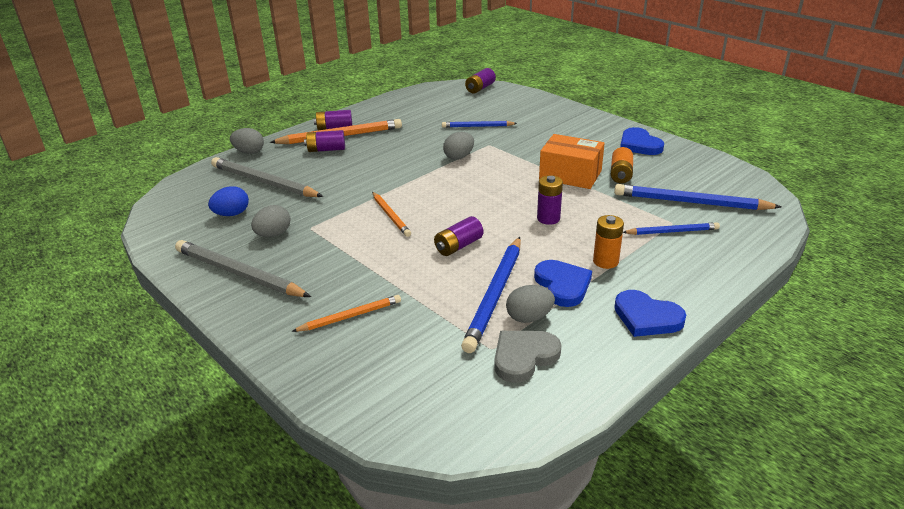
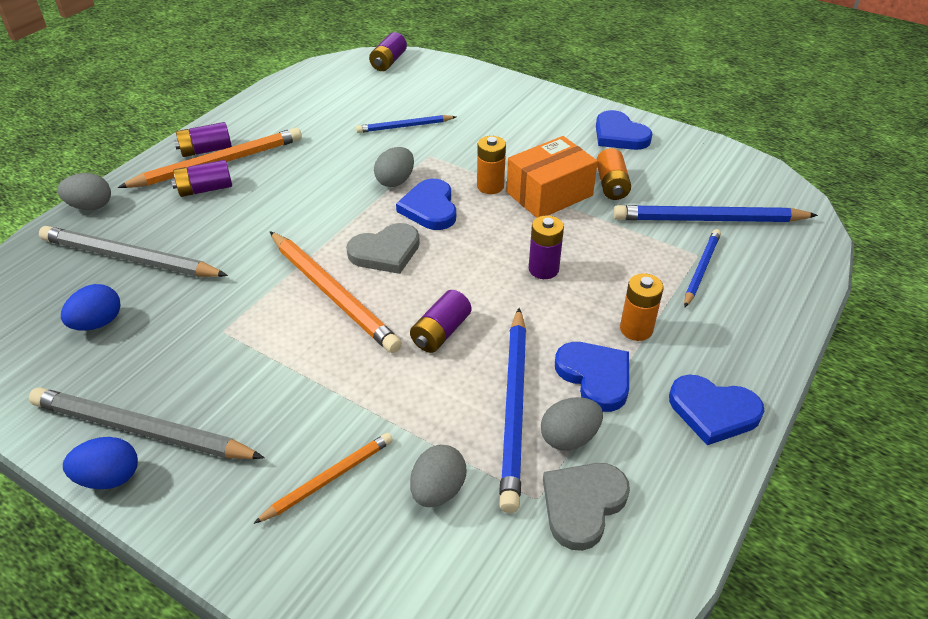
camera: 15 degrees left, 10 degrees up
(210, 295) = (109, 478): none -> blue egg
(273, 234) = (172, 351): grey egg -> grey egg (438, 490)
(390, 216) = (332, 294): orange pencil -> orange pencil, size x1.72
(436, 196) = (385, 252): none -> grey heart
(478, 175) = (430, 208): none -> blue heart
(527, 166) = (490, 186): none -> orange battery
(570, 175) = (549, 194): orange box -> orange box turned 45 degrees counterclockwise
(672, 231) = (701, 269): blue pencil -> blue pencil turned 45 degrees counterclockwise

